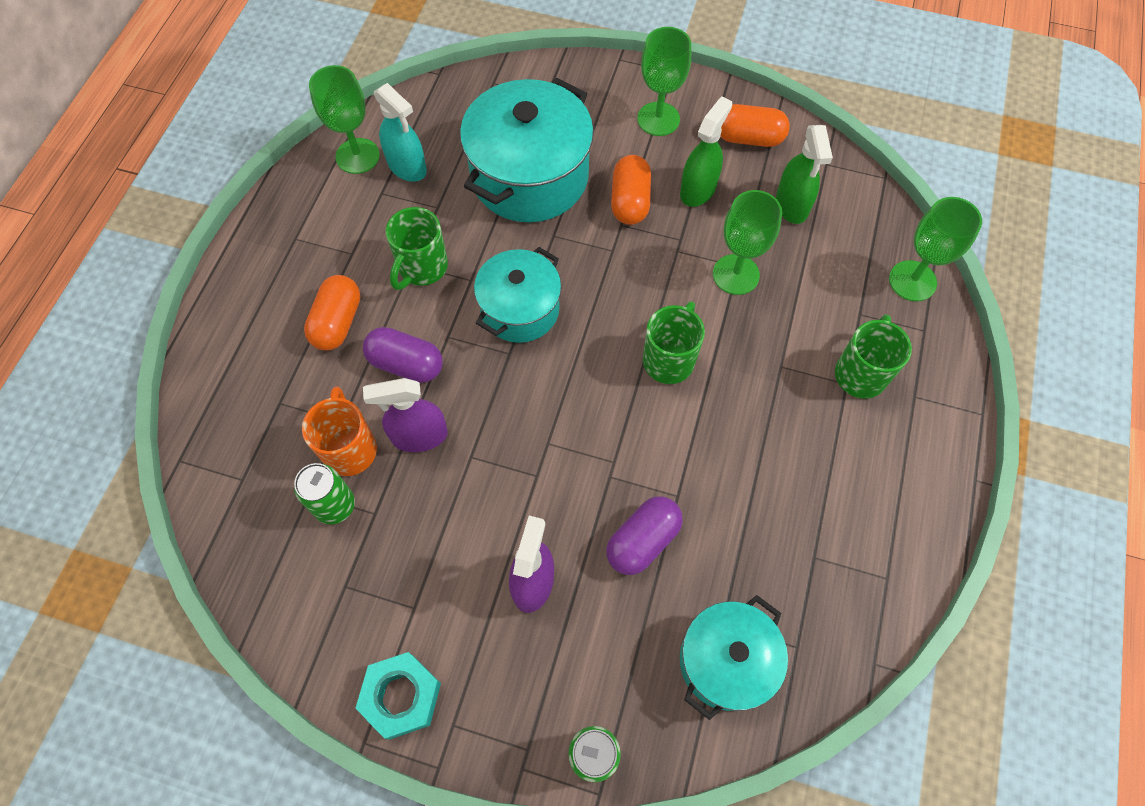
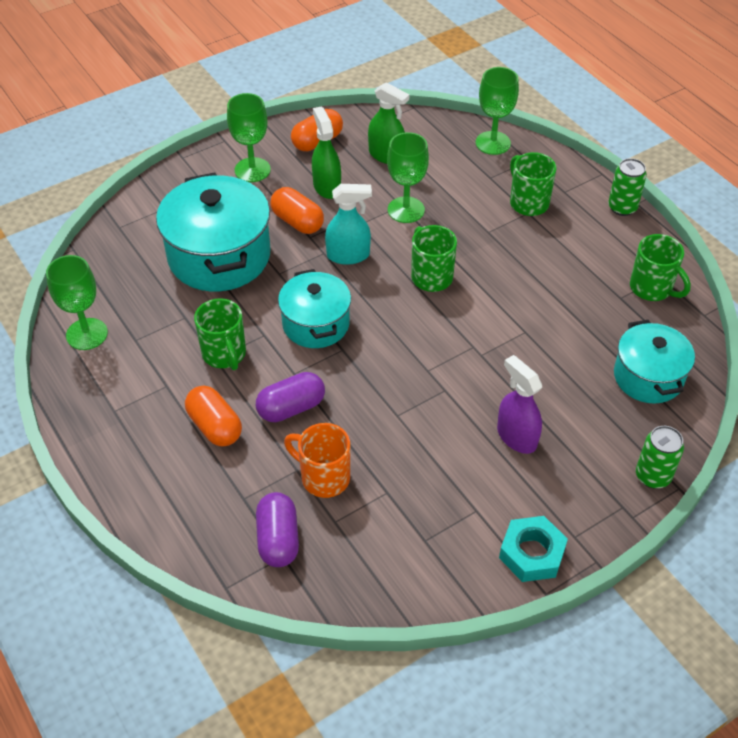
camera: 50 degrees left, 15 degrees down
(335, 505) = (359, 511): green can -> green can (622, 207)
(407, 167) = (131, 313): turquoise spray bottle -> turquoise spray bottle (348, 255)
(419, 436) = (354, 433): purple spray bottle -> none
(642, 541) = (539, 366): purple capsule -> purple capsule (278, 539)
(859, 581) = (652, 288): none -> green mug

